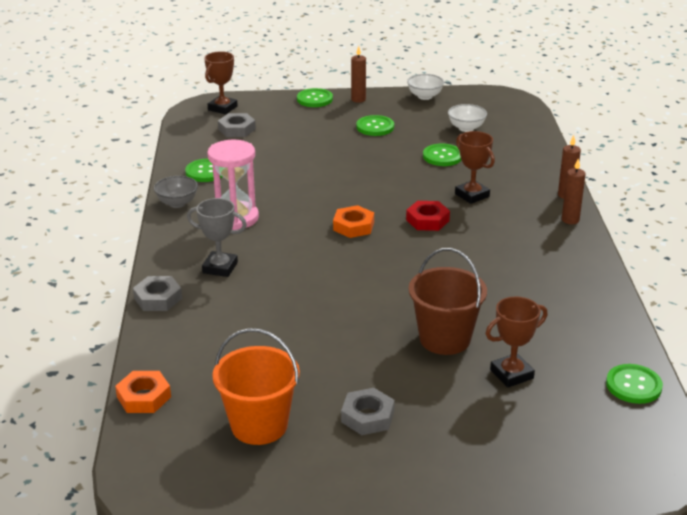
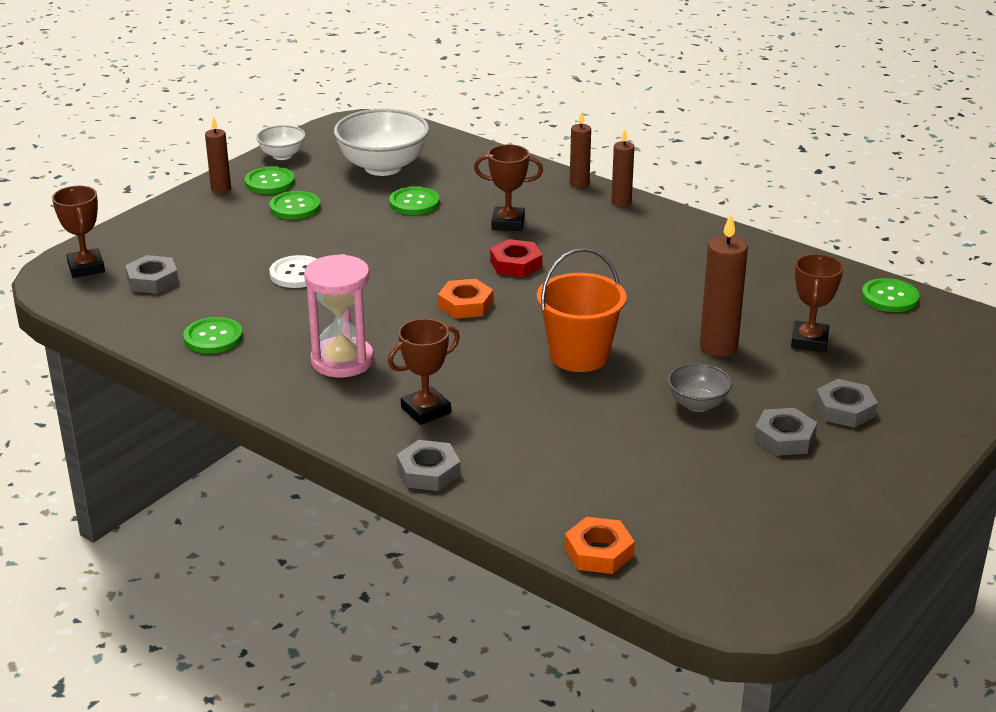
camera: 50 degrees left, 0 degrees up
(177, 203) = (251, 382): grey bowl -> grey bowl (697, 404)
(220, 268) = (426, 410): grey trophy -> brown trophy
(259, 425) = (728, 502): orange bucket -> orange bucket (579, 356)
(305, 162) = (297, 274): none -> white button
(314, 99) = (173, 210): green button -> green button (269, 182)
(442, 429) = (844, 409): none -> grey nut
(445, 339) = (718, 347): brown bucket -> brown candle
(466, 128) = (383, 167): white bowl -> white bowl, size x1.90

